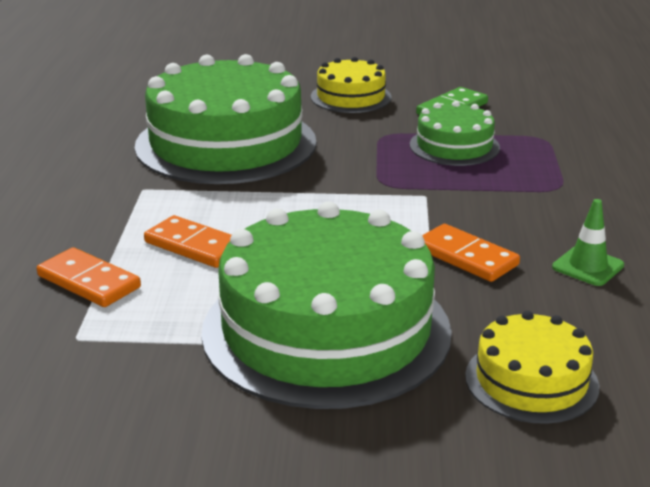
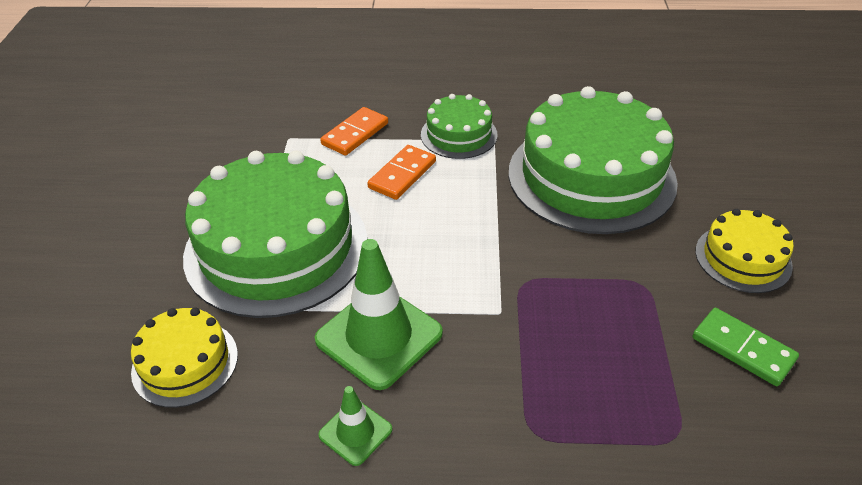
camera: 90 degrees right, 15 degrees up
(454, 146) = (628, 344): green cake -> green cake (459, 134)
(466, 257) = (379, 336): orange domino -> green traffic cone

